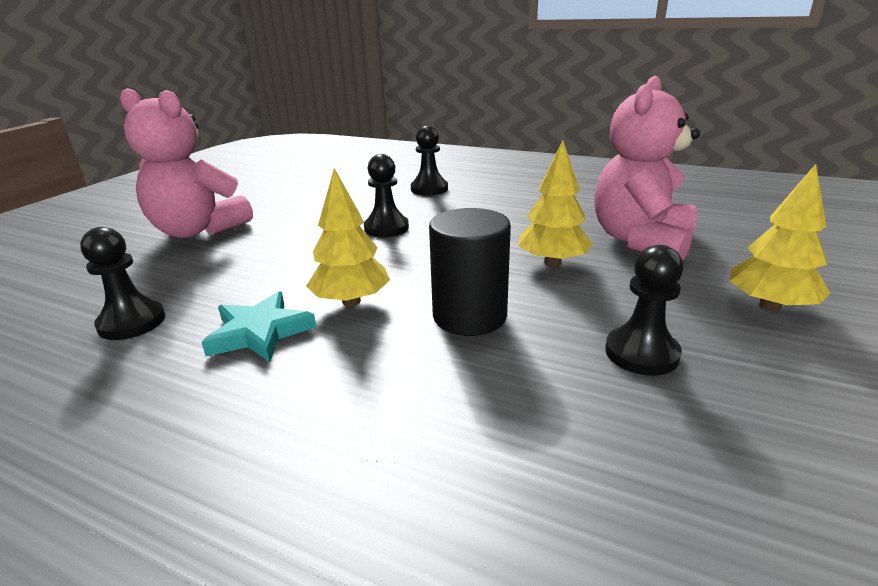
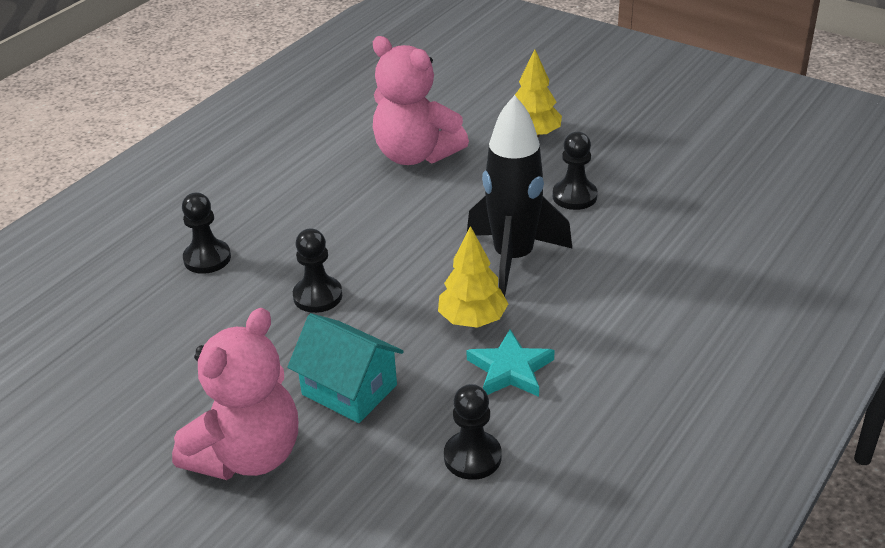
camera: 80 degrees left, 10 degrees up
(257, 255) = (349, 390): none -> turquoise house
(469, 316) = (513, 259): black cylinder -> black rocket
(552, 262) = (439, 206): yellow tree -> none

